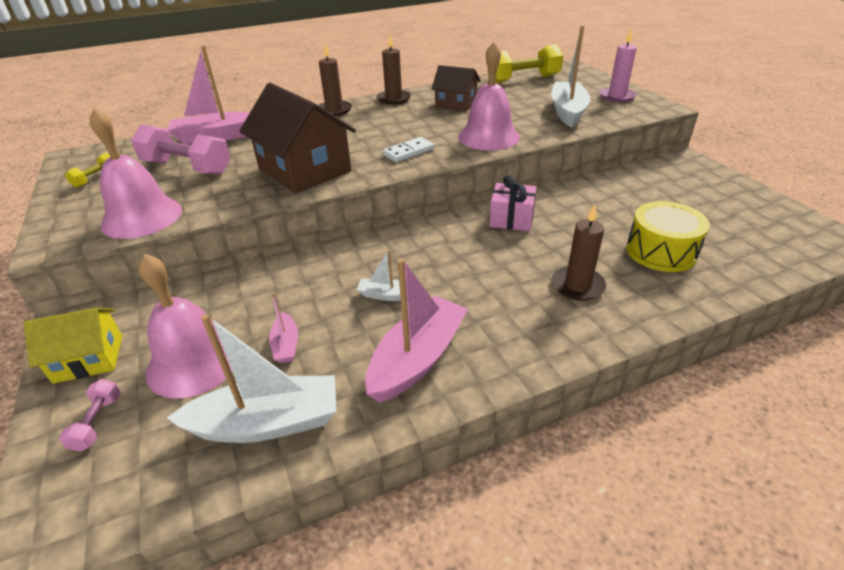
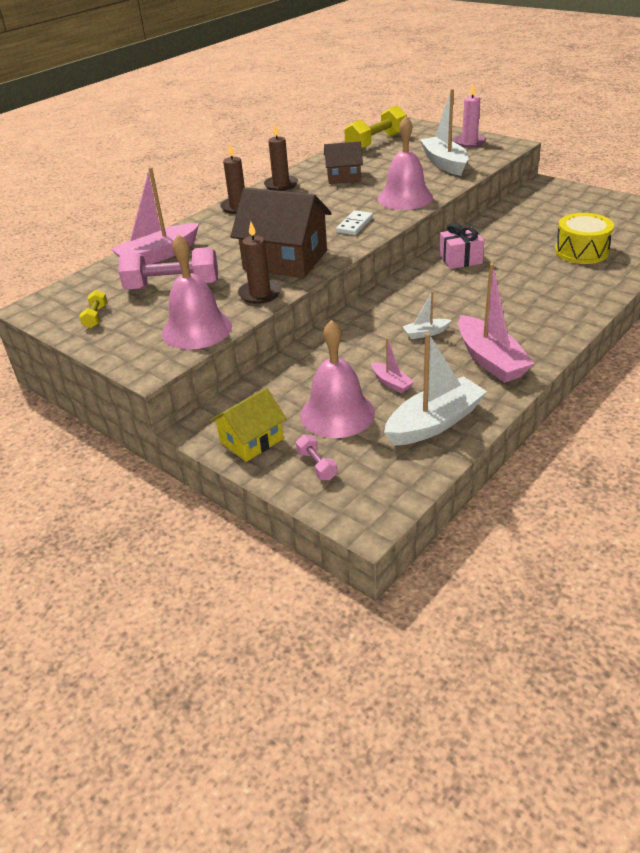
camera: 25 degrees left, 0 degrees up
(417, 359) = (490, 360): pink boat -> pink boat turned 150 degrees clockwise
(577, 285) = (548, 287): brown candle -> brown candle (260, 294)

